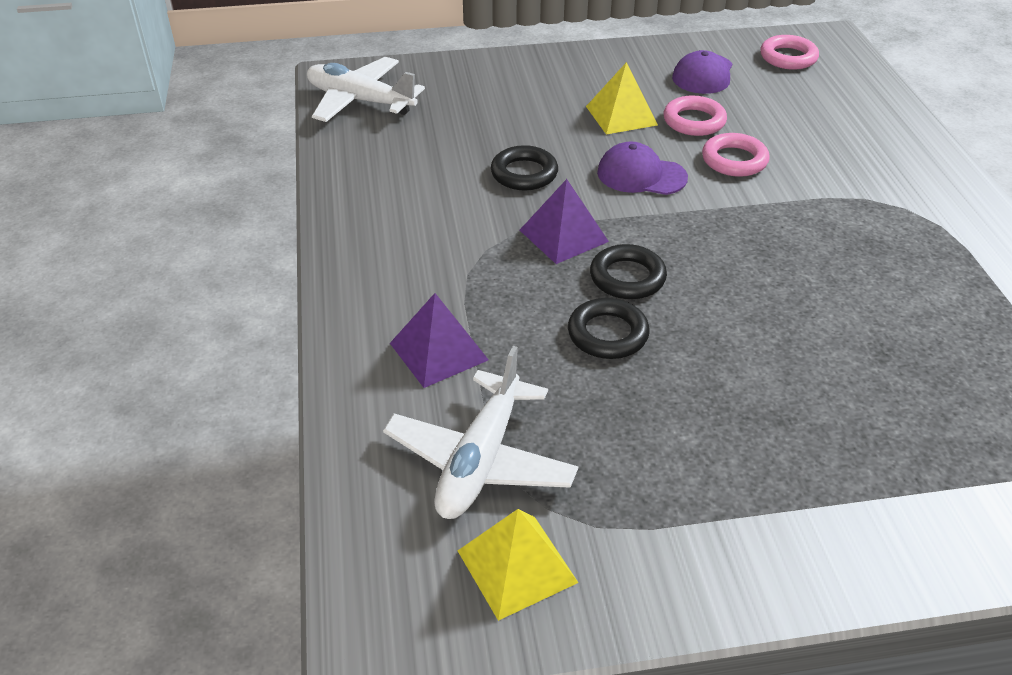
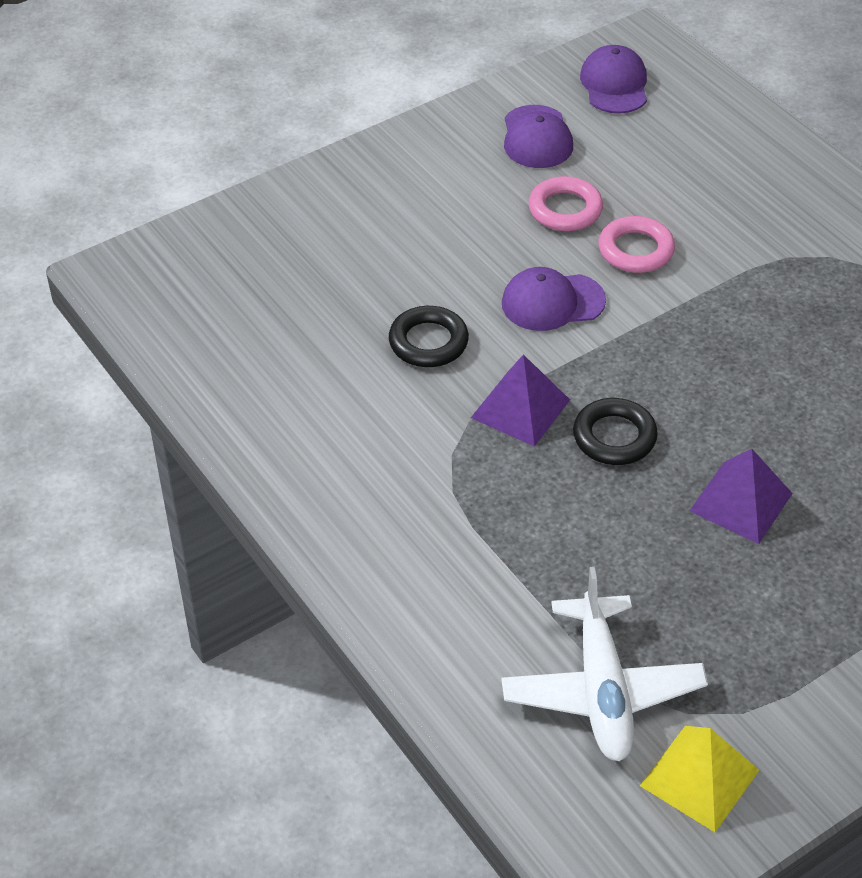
camera: 25 degrees left, 5 degrees up
(360, 101) = (171, 301): white plane -> none
(438, 351) = (485, 592): purple pyramid -> purple pyramid (740, 502)
(607, 334) = (634, 510): black ring -> none
(621, 115) = (483, 226): yellow pyramid -> none
(788, 57) = (614, 84): pink ring -> purple cap

